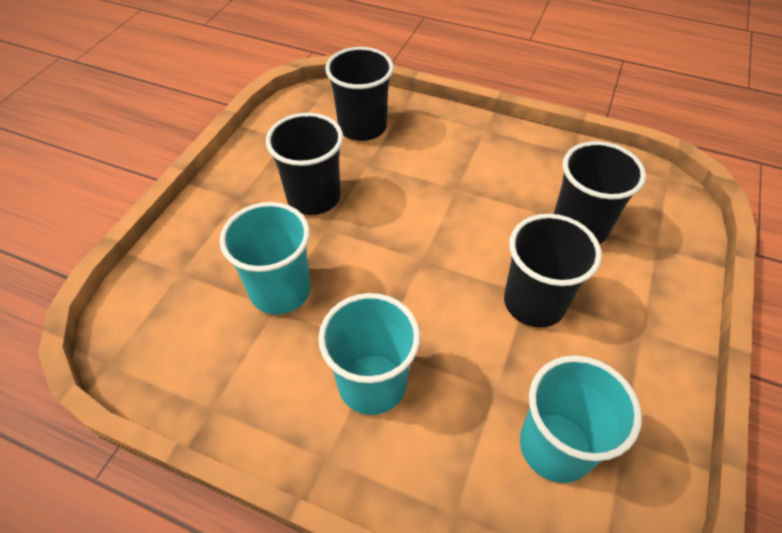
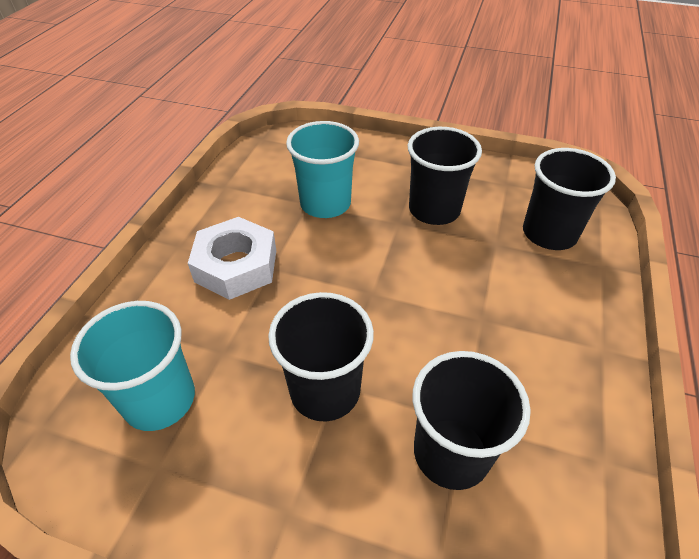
camera: 85 degrees right, 5 degrees down
(372, 384) = (236, 265): turquoise cup -> white nut

